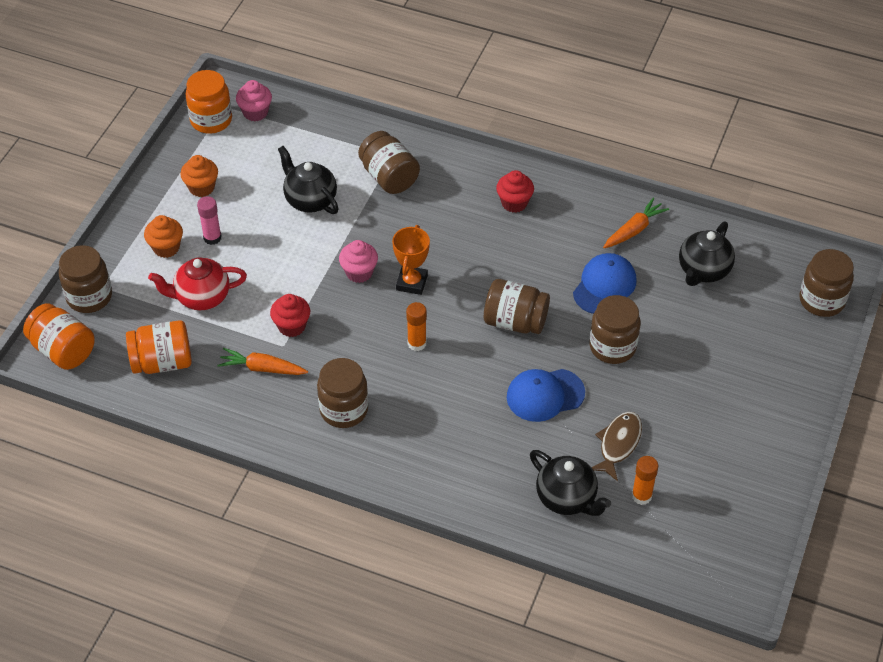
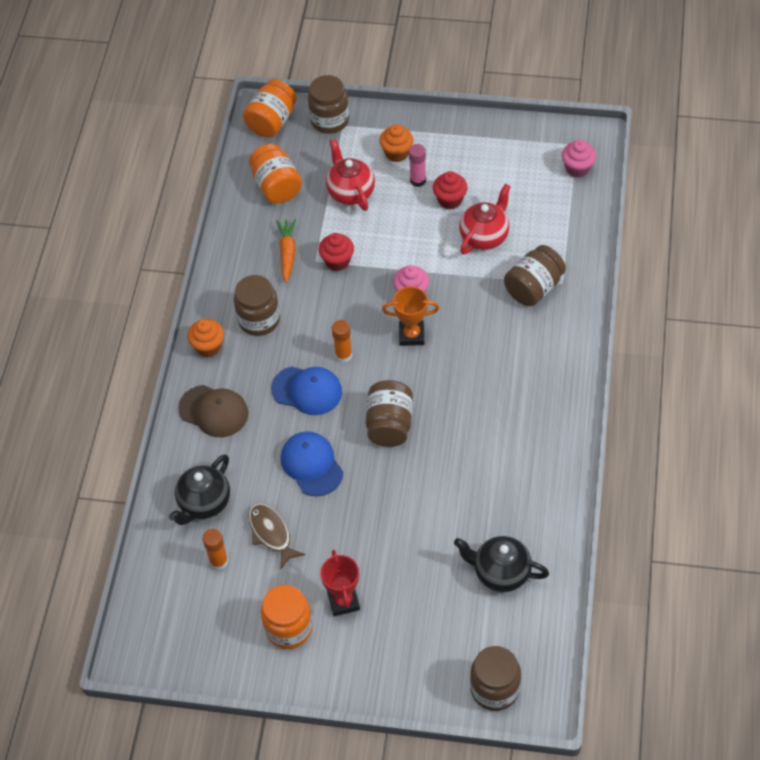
camera: 80 degrees right, 5 degrees up
(201, 187) = (472, 157): orange cupcake -> orange cupcake (208, 347)
(211, 120) = (555, 140): orange jar -> orange jar (289, 628)
(310, 200) = (484, 236): black teapot -> red teapot
(451, 471) = (214, 411): none -> brown cap
(514, 203) = (536, 394): red cupcake -> red cupcake (450, 200)
(604, 286) = (454, 489): blue cap -> blue cap (307, 390)
(612, 347) = (382, 509): brown jar -> none
(618, 444) = (271, 533): brown fish -> brown fish turned 135 degrees counterclockwise
(634, 230) = (535, 502): orange carrot -> none
(709, 397) = (343, 601): none -> red trophy

